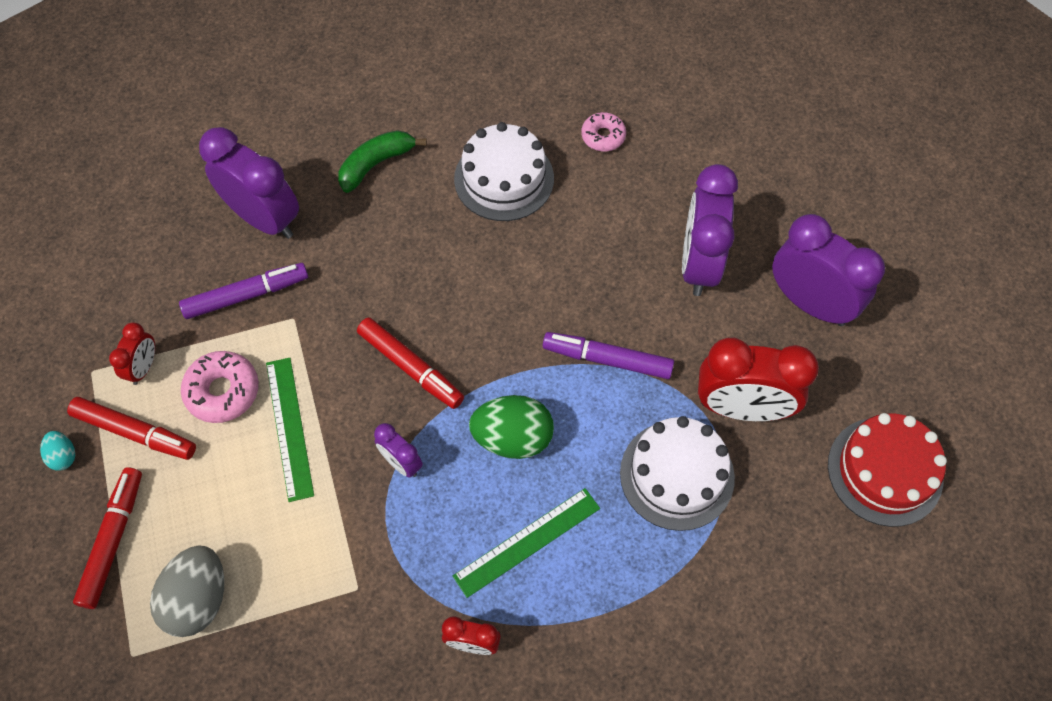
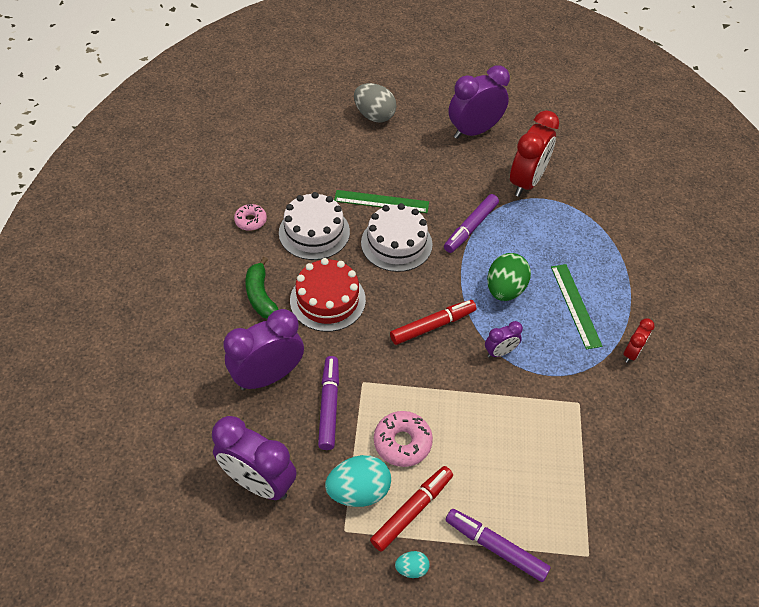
camera: 70 degrees left, 10 degrees down
(113, 540) = (495, 547): red marker -> purple marker
(144, 367) = (358, 491): red clock -> turquoise egg
(198, 599) = (559, 500): grey egg -> grey egg (374, 116)
(289, 428) = (449, 408): green ruler -> green ruler (381, 201)
(603, 136) = (311, 174): pink donut -> pink donut (251, 221)
(677, 475) = (557, 224): white cake -> white cake (396, 243)
(699, 264) = (426, 165): purple clock -> purple clock (259, 482)
(885, 471) = (584, 142): red cake -> red cake (327, 300)

